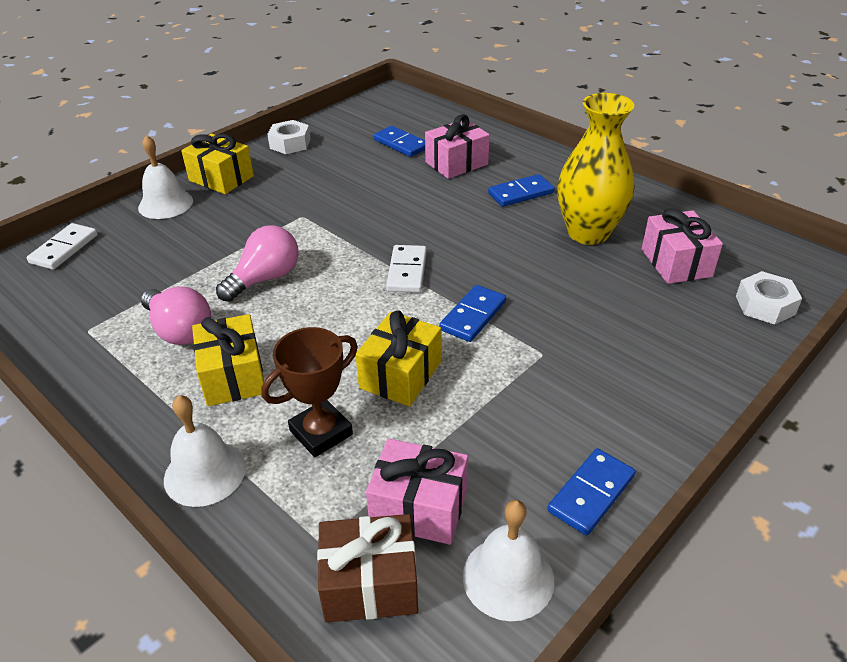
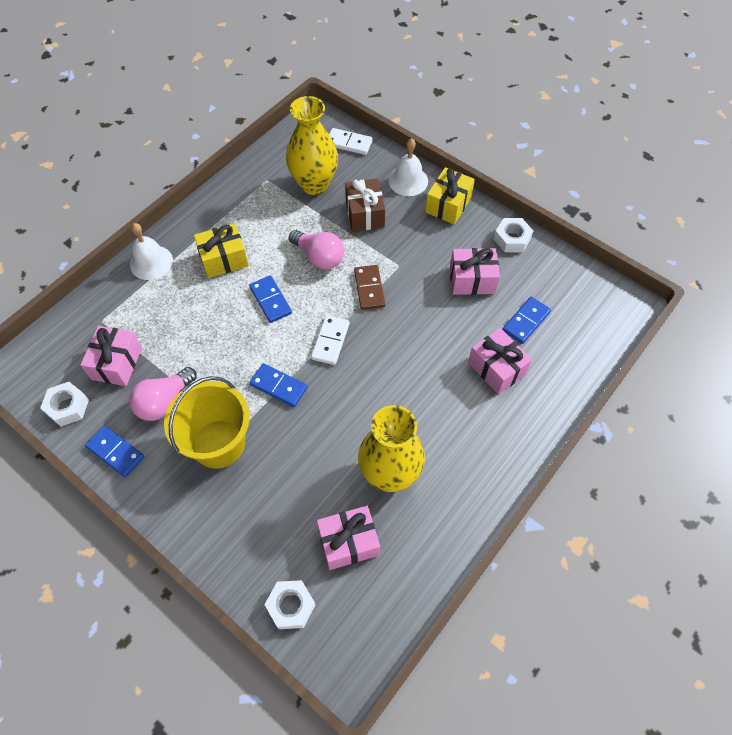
camera: 85 degrees right, 20 degrees up
(125, 282) = (314, 184): none -> yellow vase
(179, 330) = (266, 224): pink light bulb -> pink light bulb (164, 401)
(321, 432) = (175, 310): brown trophy -> none
(331, 239) = (369, 288): none -> brown domino
(338, 170) = (472, 280): none -> pink gift
(370, 583) = (74, 345): brown gift -> brown gift (365, 214)
(400, 375) = (220, 346): yellow gift -> none
(407, 271) = (330, 341): white domino -> white domino turned 75 degrees counterclockwise
(508, 577) = (67, 407): white bell -> white nut
(521, 193) = (449, 421): blue domino -> blue domino (270, 300)
(564, 372) = (218, 443): none -> yellow bucket

